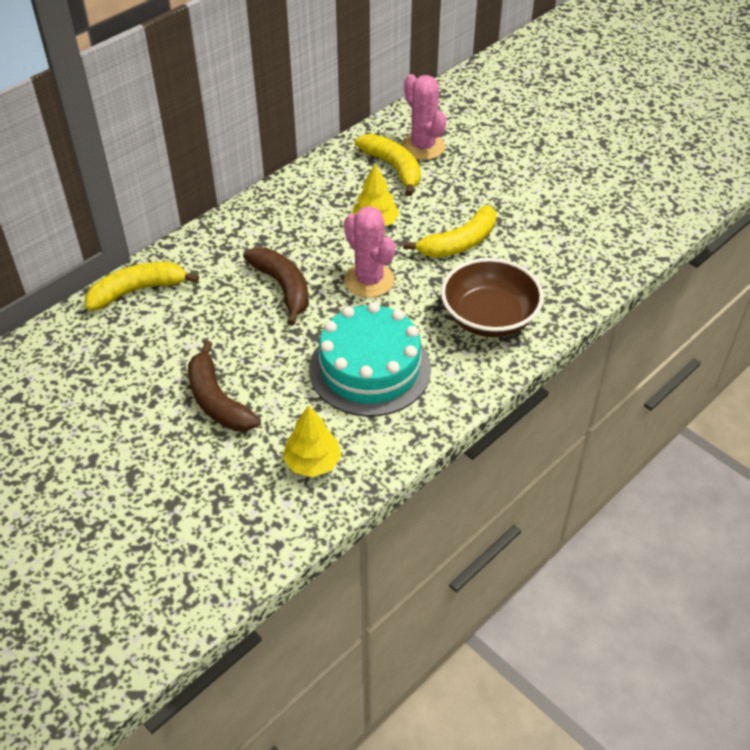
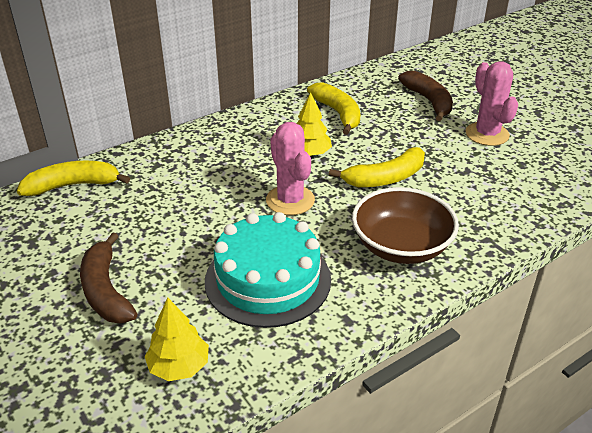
camera: 10 degrees right, 10 degrees down
(283, 287) = (207, 197): brown banana -> brown banana (429, 101)
(423, 147) = (369, 100): pink cactus -> pink cactus (487, 134)

